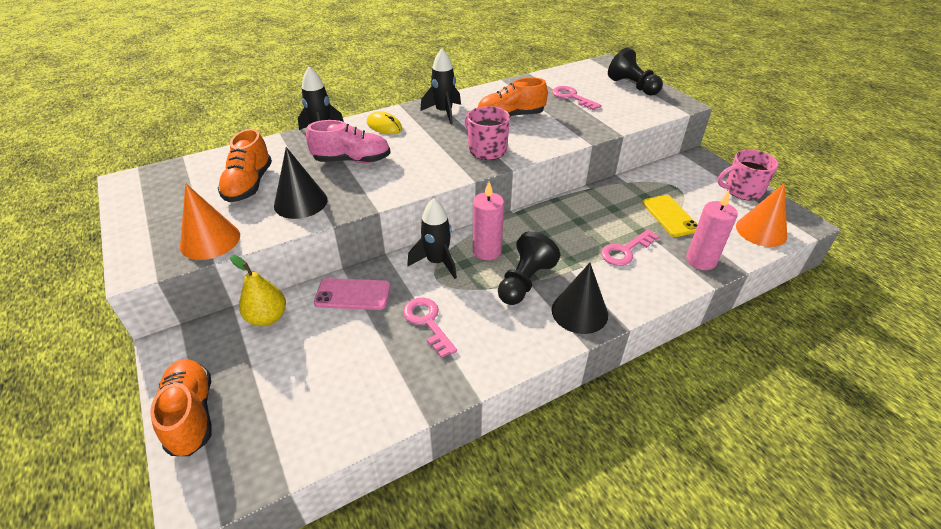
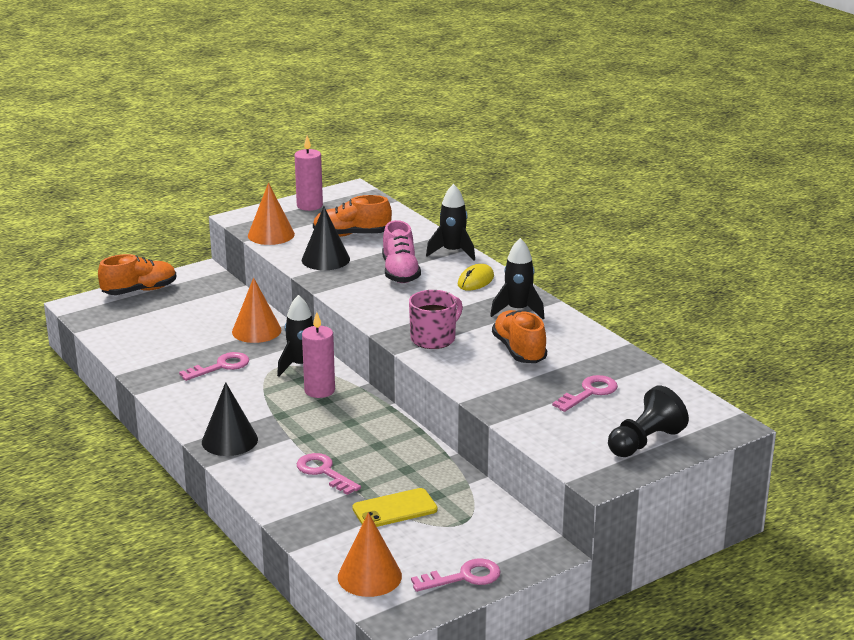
camera: 85 degrees right, 15 degrees down
(267, 318) = (230, 300): yellow pear -> none
(353, 294) = (256, 331): pink phone -> orange cone
(525, 282) = (273, 412): black pawn -> none
(701, 260) = (308, 521): pink candle -> pink candle (309, 206)
(742, 190) = (464, 577): pink mug -> pink key

